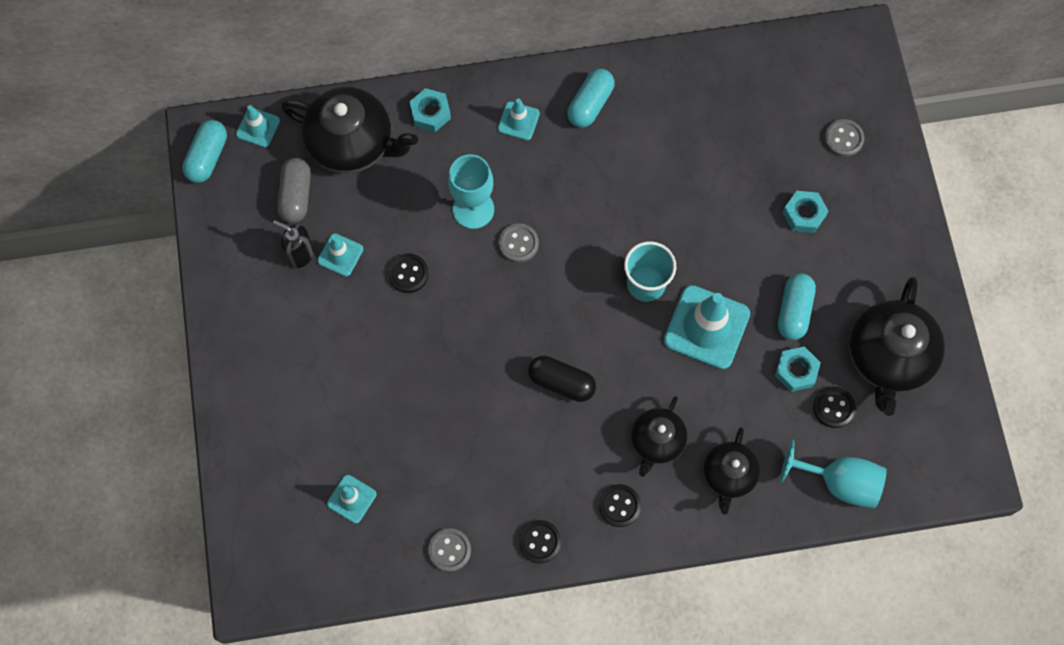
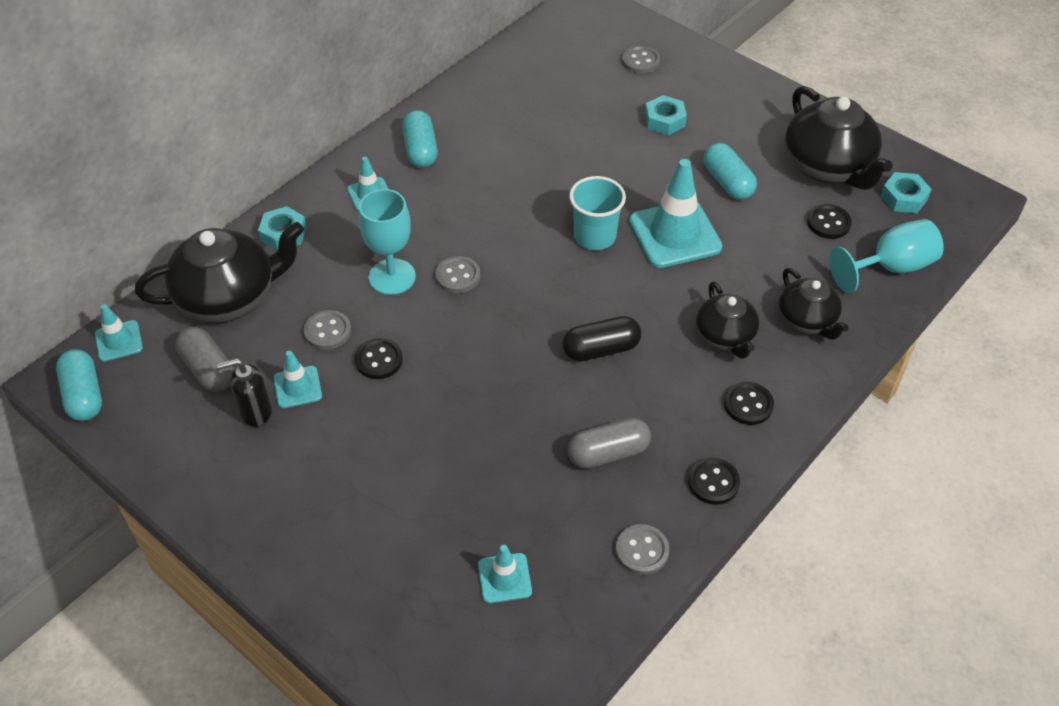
camera: 40 degrees left, 20 degrees down
(394, 223) = (327, 331): none -> grey button
(492, 465) = (608, 453): none -> grey capsule
(796, 371) = (774, 218): turquoise nut -> turquoise nut (904, 198)

